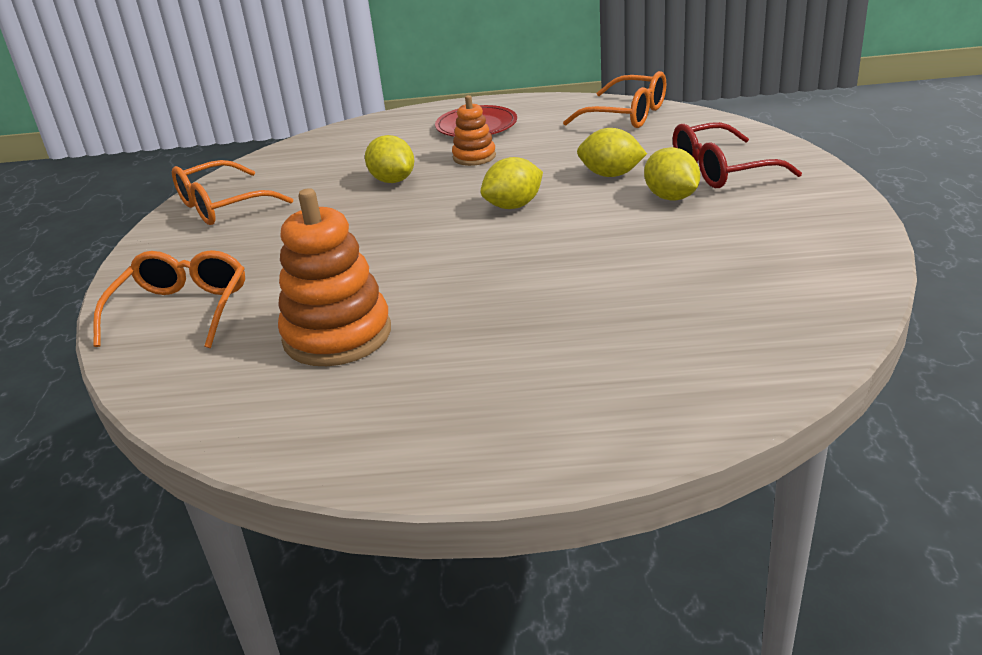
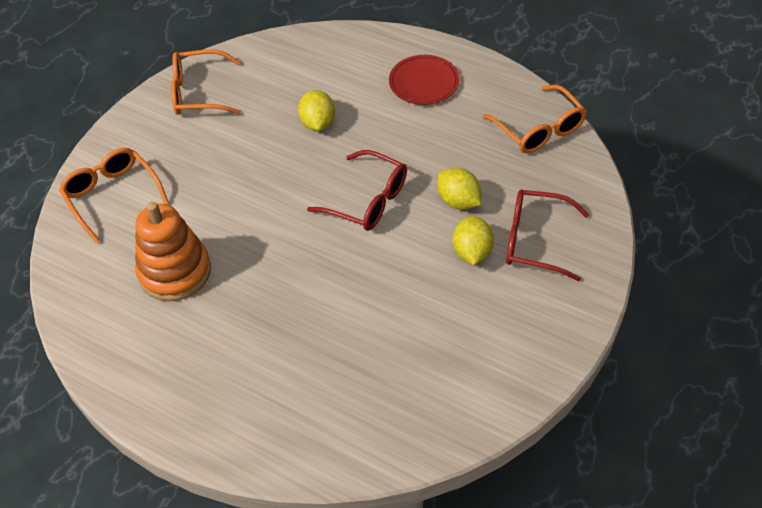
camera: 30 degrees right, 20 degrees up
(181, 311) = (112, 196): orange glasses -> orange glasses turned 75 degrees counterclockwise
(474, 157) = (390, 124): orange stacking toy -> none
(513, 206) = (367, 200): yellow lemon -> red glasses

